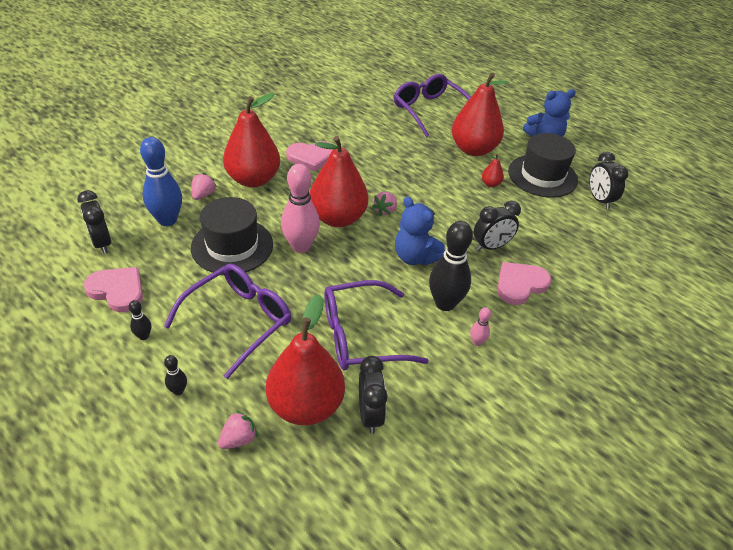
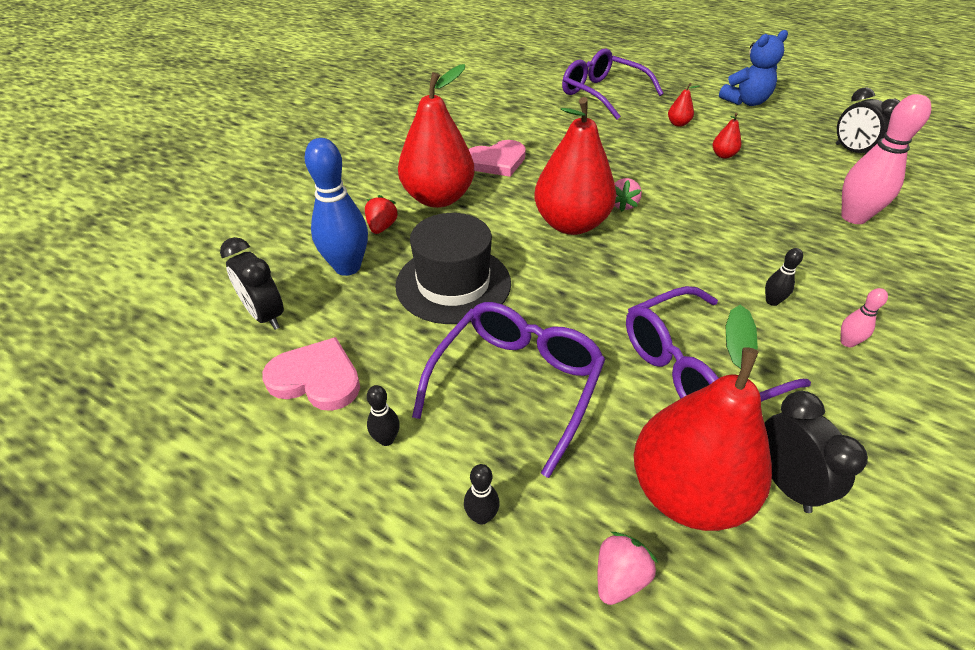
camera: 10 degrees left, 0 degrees up
(203, 195) = (382, 227): pink strawberry -> red strawberry
(301, 246) = (544, 266): pink bowling pin -> pink bowling pin (853, 217)
(415, 257) = (695, 252): blue teddy bear -> none
(445, 303) = (772, 301): black bowling pin -> black bowling pin, size x0.45
(473, 149) = (678, 124): red pear -> red pear, size x0.40
(491, 246) = (775, 222): black clock -> none
(520, 284) = (842, 260): pink heart -> none
(542, 176) = (772, 138): black hat -> none

